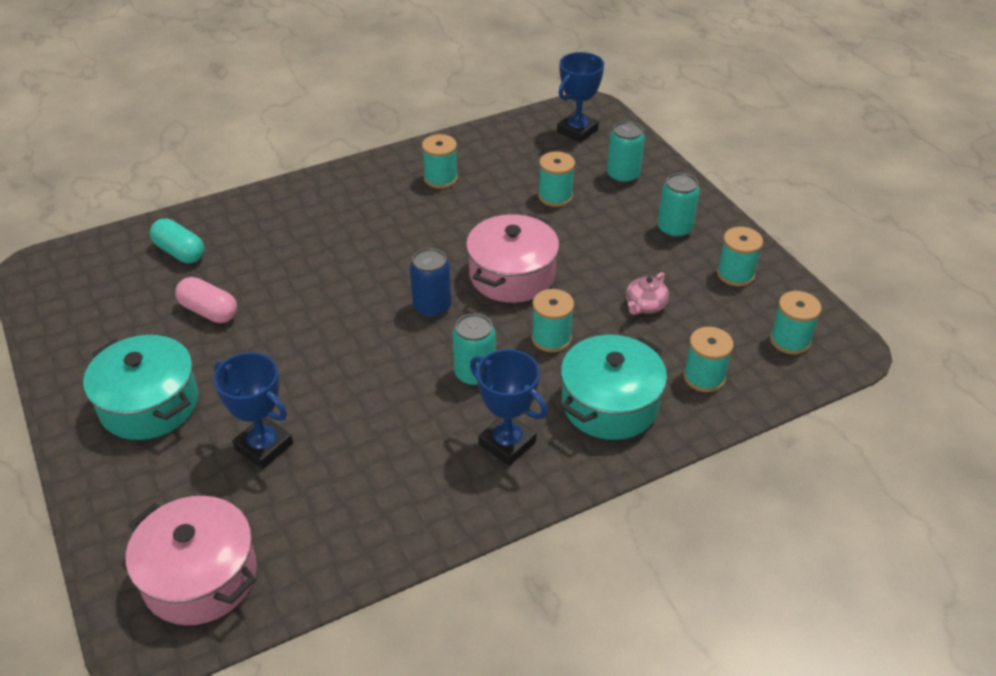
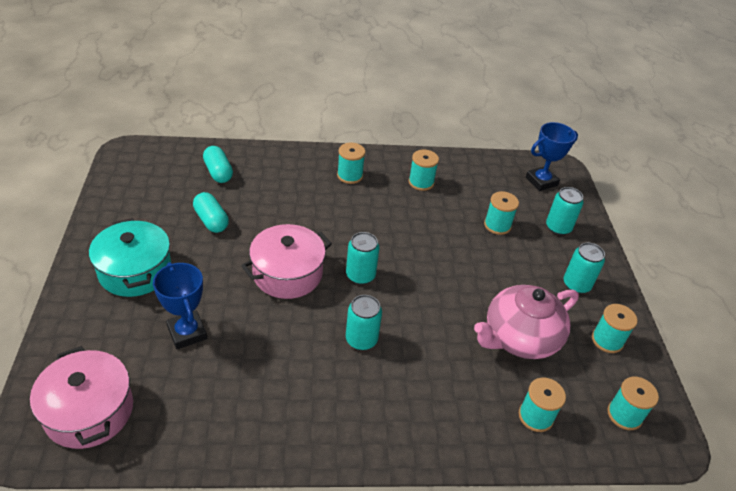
camera: 20 degrees right, 0 degrees up
(209, 311) = (211, 220): pink capsule -> turquoise capsule
(432, 306) = (360, 275): blue can -> turquoise can
(507, 443) = (354, 404): blue trophy -> none
(512, 275) = (431, 274): pink pot -> pink pot (287, 273)
(551, 338) = (433, 335): turquoise spool -> turquoise spool (350, 175)
(610, 404) = (448, 407): turquoise pot -> none
(645, 306) = (519, 337): pink teapot -> pink teapot, size x2.29

